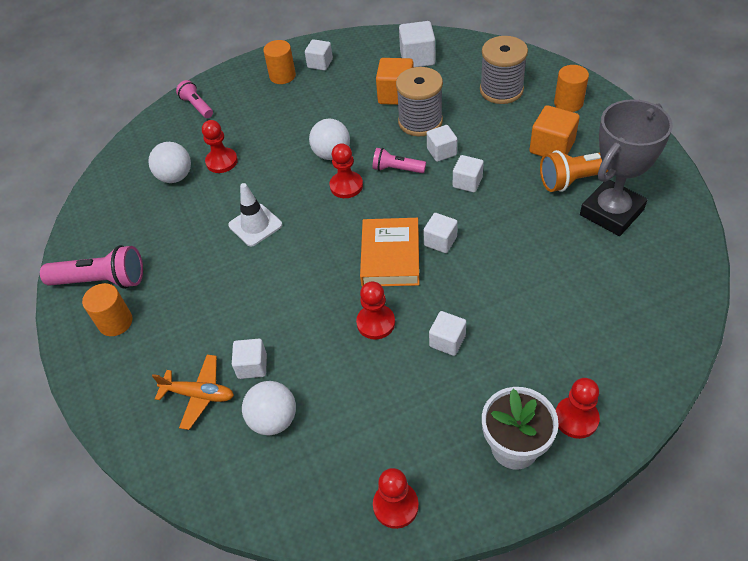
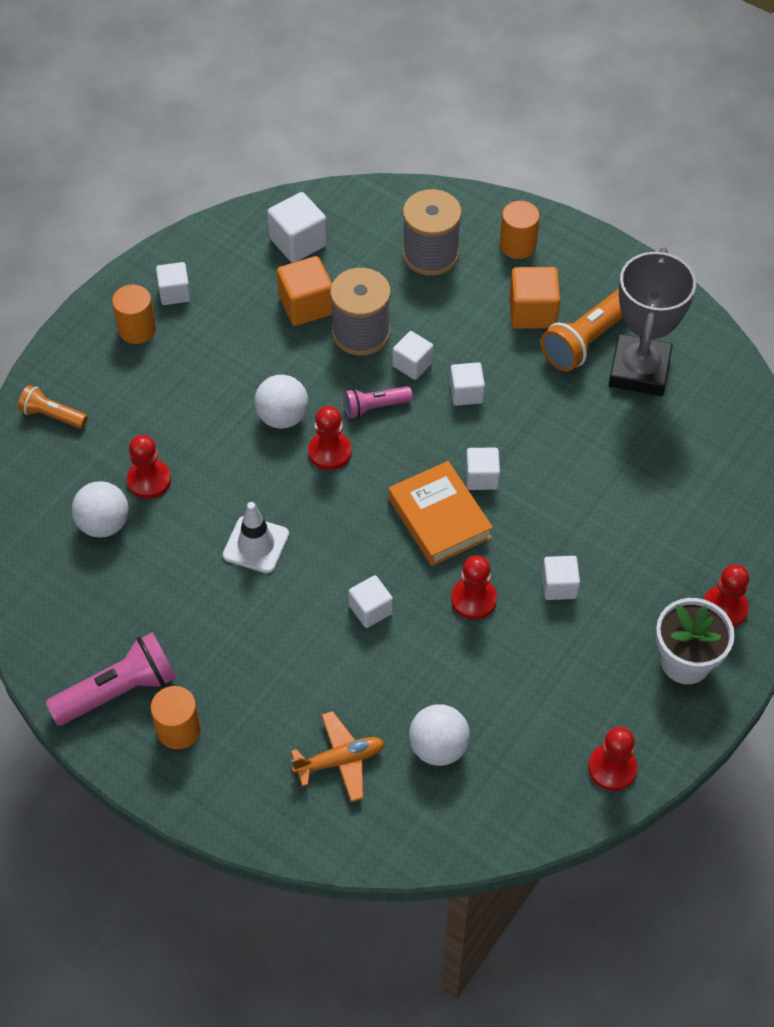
camera: 35 degrees left, 5 degrees up
(197, 106) = (52, 415): pink flashlight -> orange flashlight
(252, 366) = (375, 704): white cube -> white cube (370, 609)

